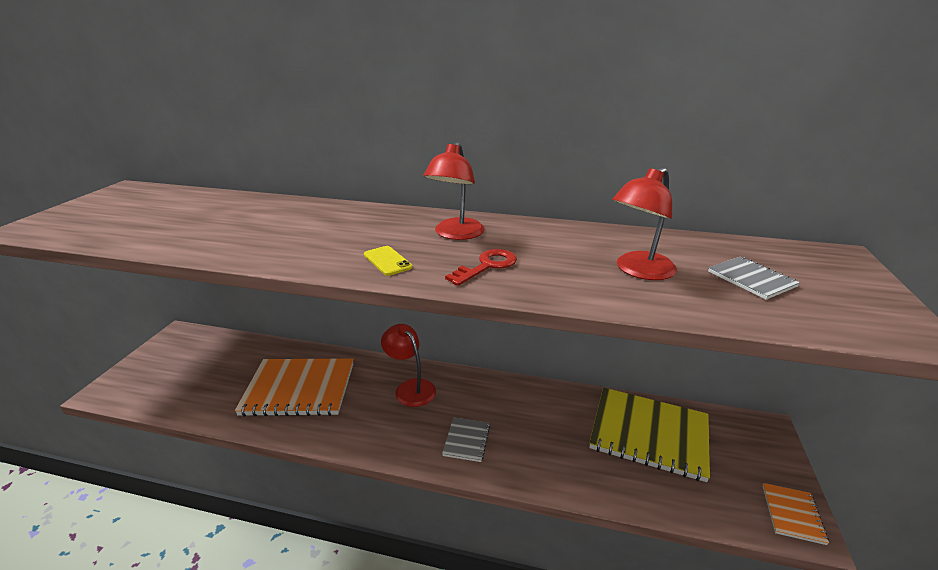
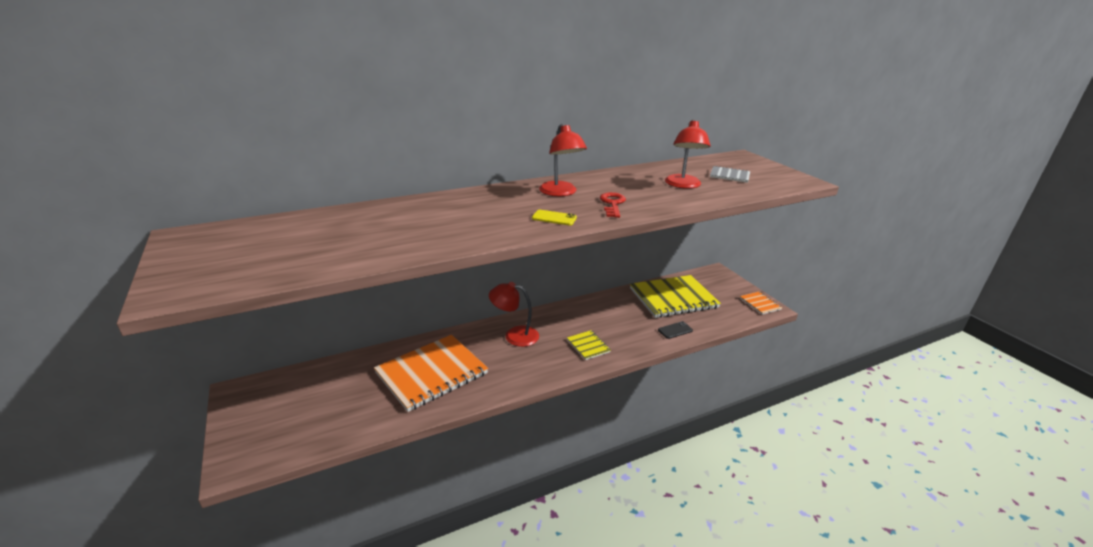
camera: 40 degrees left, 0 degrees up
(466, 440) = (588, 346): grey notebook -> yellow notebook
(598, 480) = (675, 330): none -> black phone

